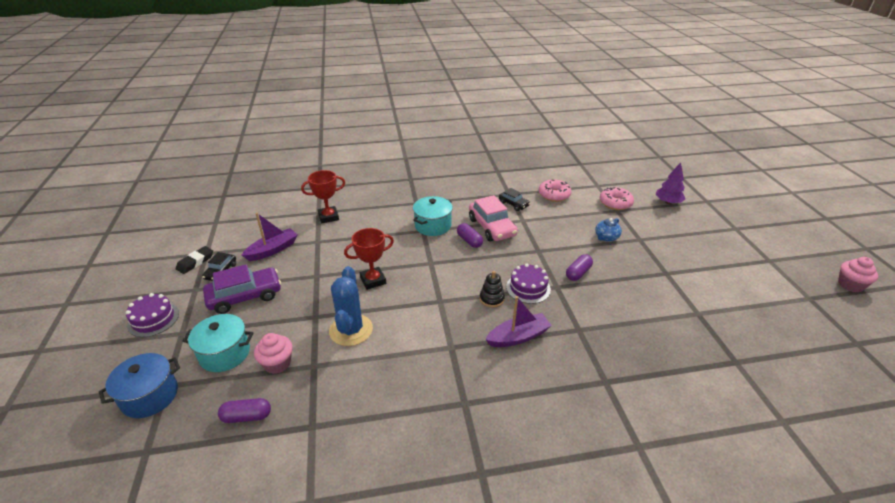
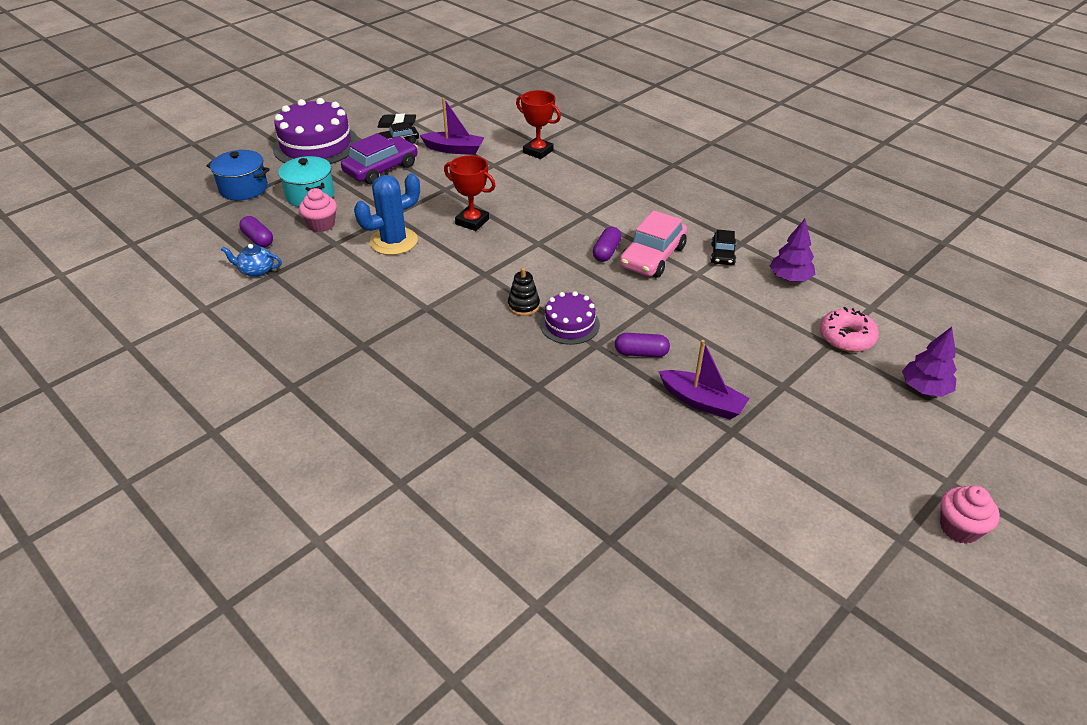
camera: 55 degrees right, 5 degrees up
(153, 319) = (316, 145): purple cake -> purple cake, size x1.85
(245, 296) = (381, 169): purple car -> purple car turned 75 degrees counterclockwise
(433, 226) = (603, 217): turquoise pot -> none
(518, 337) = (482, 346): purple boat -> purple boat (702, 402)
(554, 195) = (790, 278): pink donut -> purple tree
(606, 237) = (748, 353): blue teapot -> blue teapot (256, 271)
(850, 285) = (952, 659): pink cupcake -> pink cupcake (959, 528)

